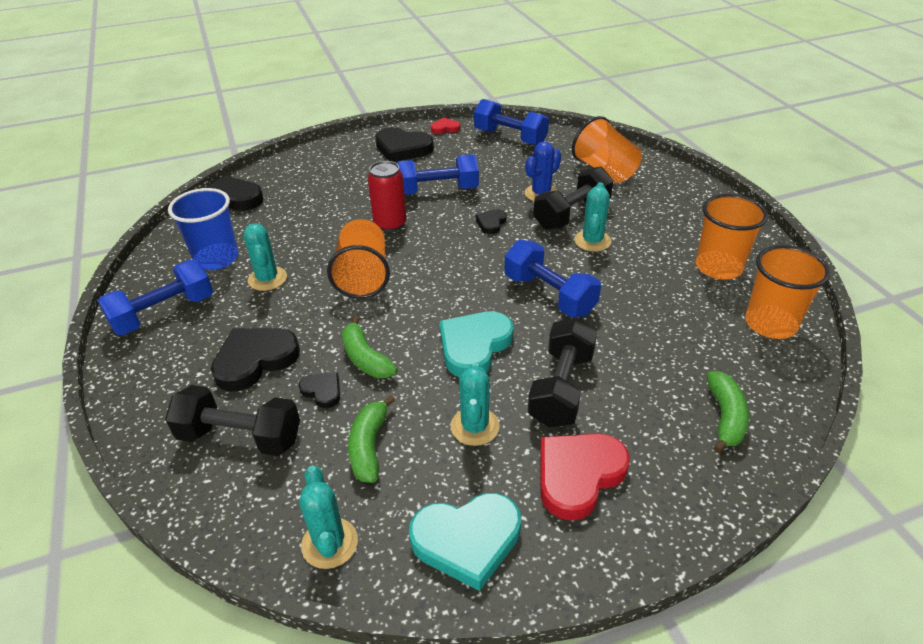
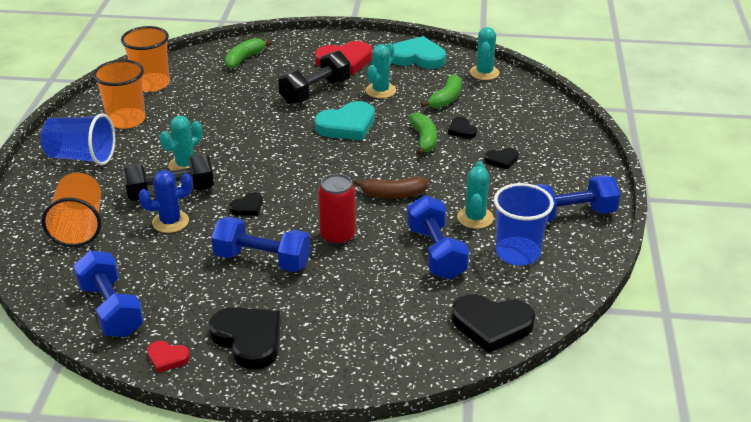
camera: 155 degrees left, 5 degrees down
(240, 437) = (521, 123): black dumbbell -> none
(255, 360) = (502, 160): black heart -> black heart, size x0.51
(363, 276) = (393, 195): orange cup -> brown banana
(549, 295) = (265, 139): blue dumbbell -> blue dumbbell (436, 253)
(694, 218) = (81, 157): none -> blue cup

